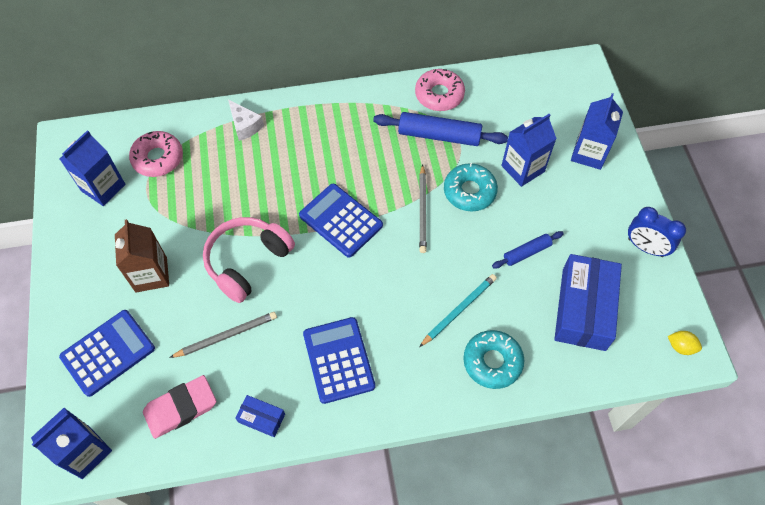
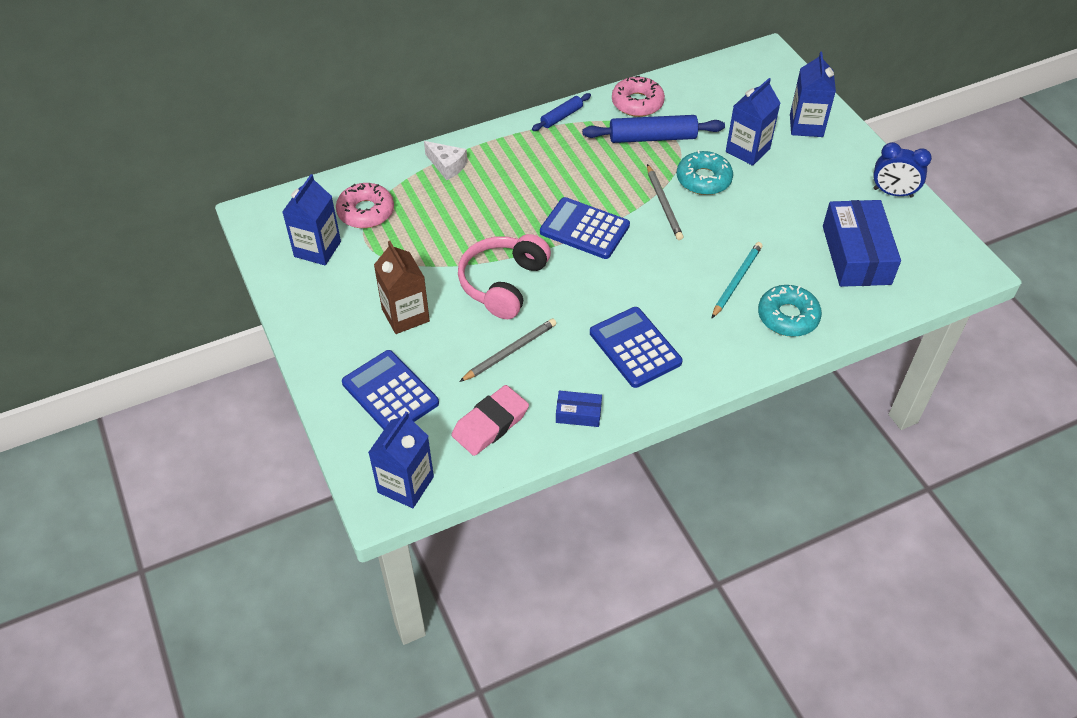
camera: 15 degrees left, 10 degrees down
(108, 353) = (390, 393): blue calculator -> blue calculator turned 75 degrees counterclockwise
(526, 252) = (781, 219): blue rolling pin -> blue rolling pin (561, 117)
(680, 347) = (959, 266): yellow lemon -> none

